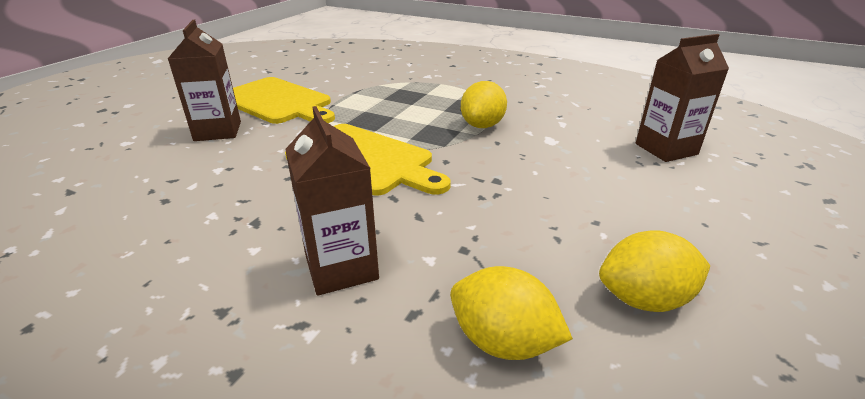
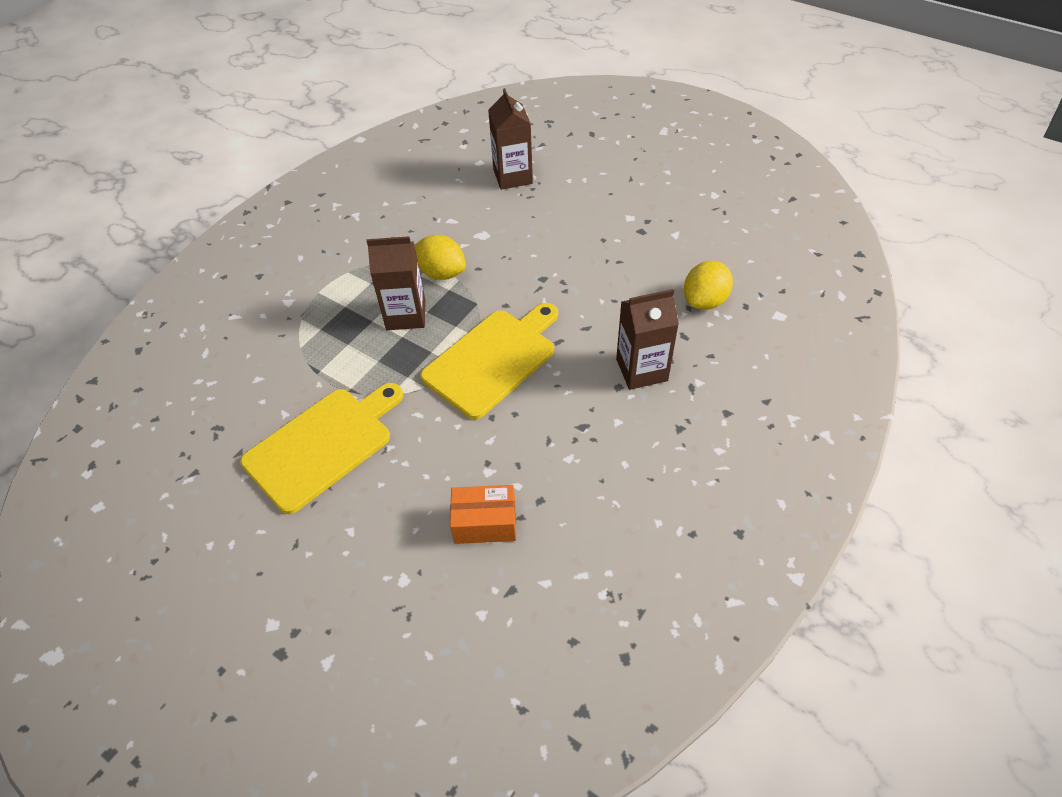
camera: 80 degrees left, 20 degrees up
(157, 172) = (485, 523): none -> orange box
(218, 131) = (396, 491): brown carton -> brown carton (406, 315)
(644, 299) = (675, 240): yellow lemon -> none

